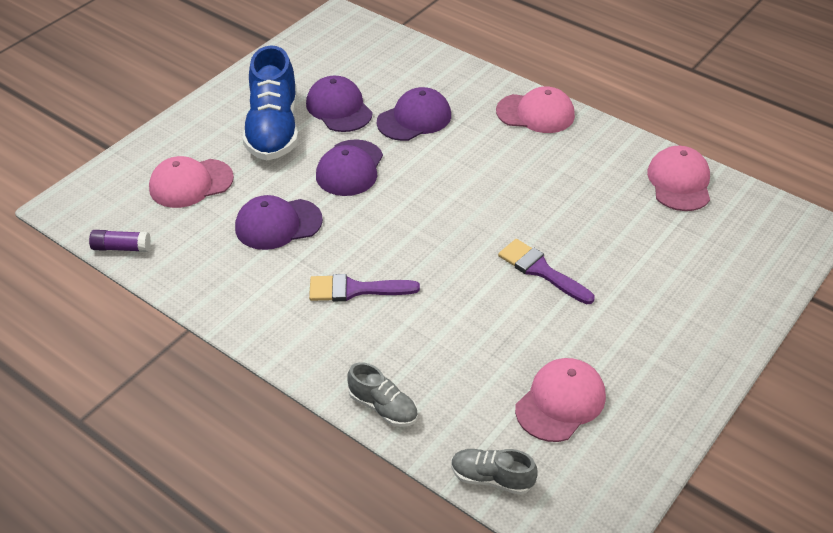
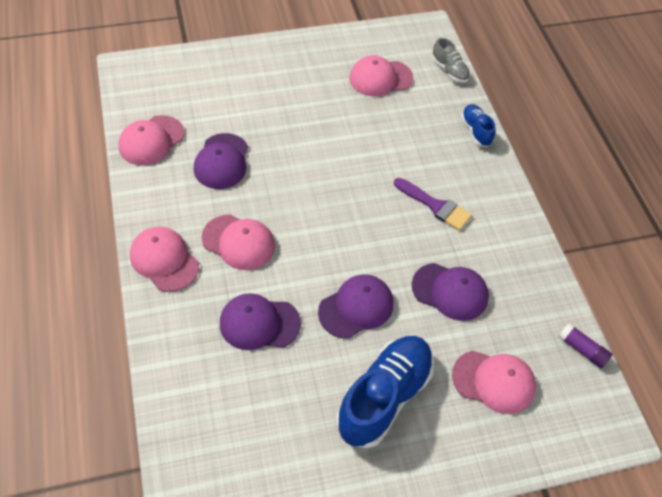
camera: 145 degrees left, 10 degrees up
(339, 108) = (308, 383): purple cap -> purple cap (222, 161)
(383, 407) = (476, 131): grey shoe -> blue shoe
(497, 156) = (239, 242): none -> pink cap
(541, 270) = (310, 144): purple brush -> none

